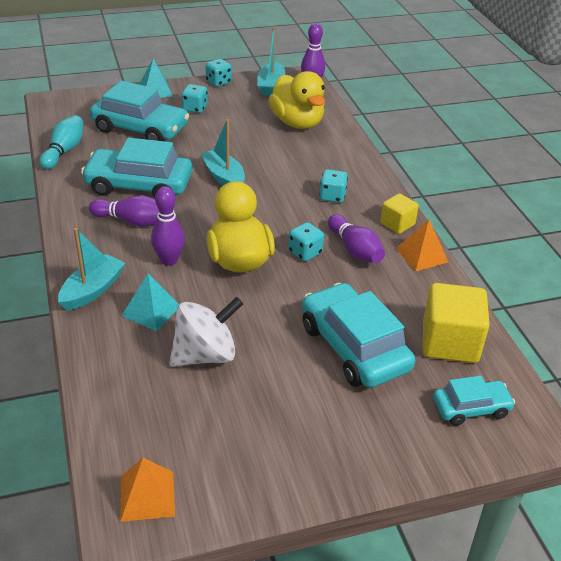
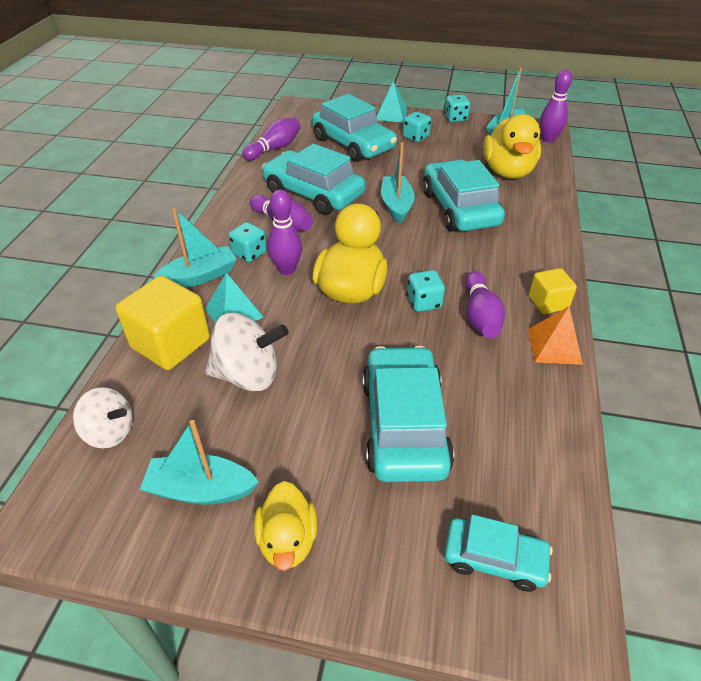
camera: 30 degrees right, 5 degrees up
(64, 151) = (274, 149): turquoise bowling pin -> purple bowling pin
(123, 440) = (110, 432): none -> white spinning top
(147, 496) = (83, 501): orange pyramid -> none
(236, 449) = (200, 490): none -> turquoise boat
(279, 166) = (459, 208): none -> turquoise car
(329, 454) = (287, 540): none -> yellow duck
(332, 196) = (494, 253): turquoise dice -> turquoise dice (249, 253)
(449, 342) = (521, 462): yellow cube -> yellow cube (171, 343)

